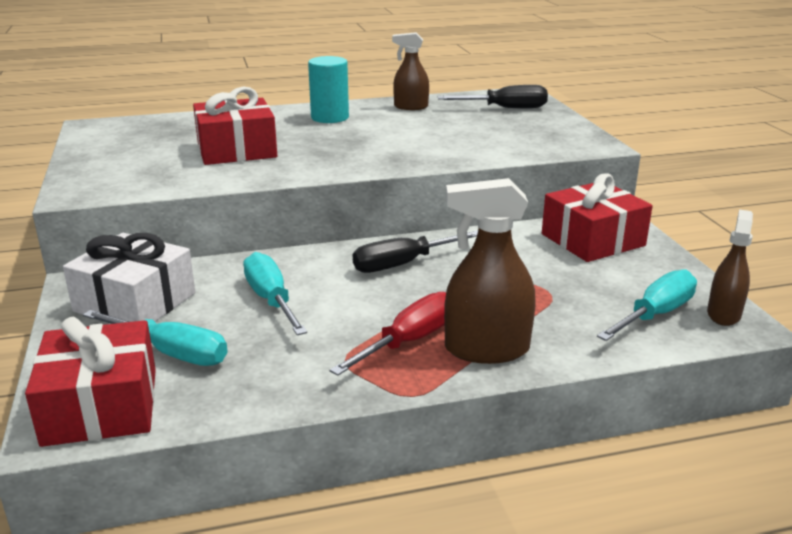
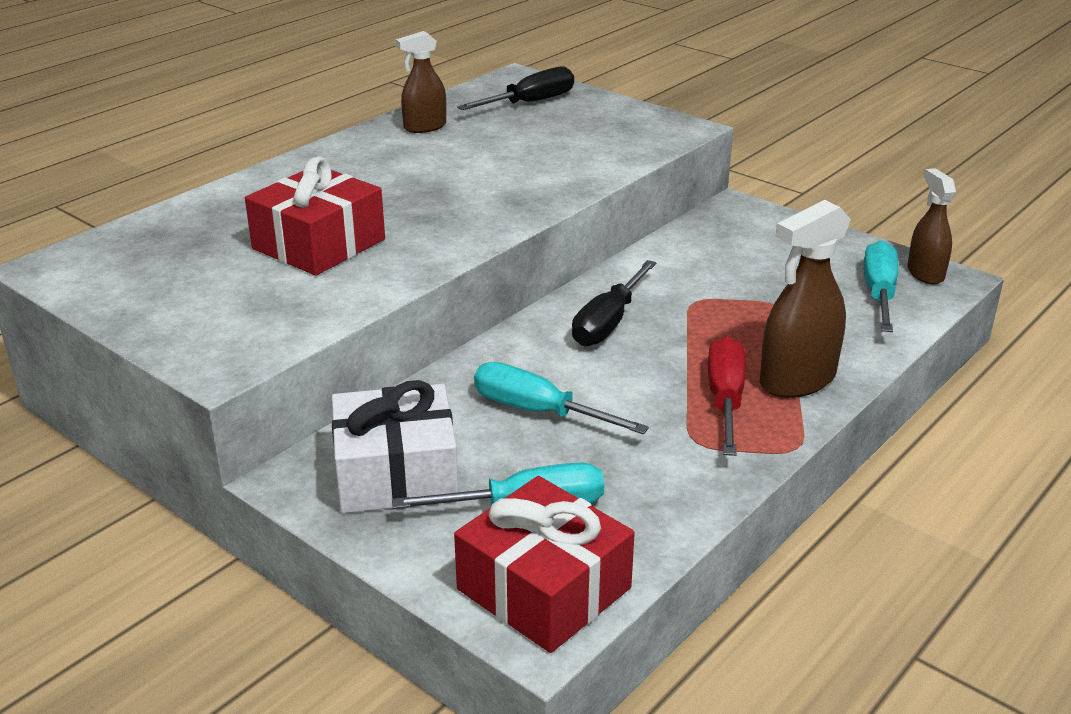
camera: 35 degrees left, 5 degrees up
(330, 117) = (354, 167): turquoise cylinder -> none
(592, 240) = (740, 235): red gift -> none

